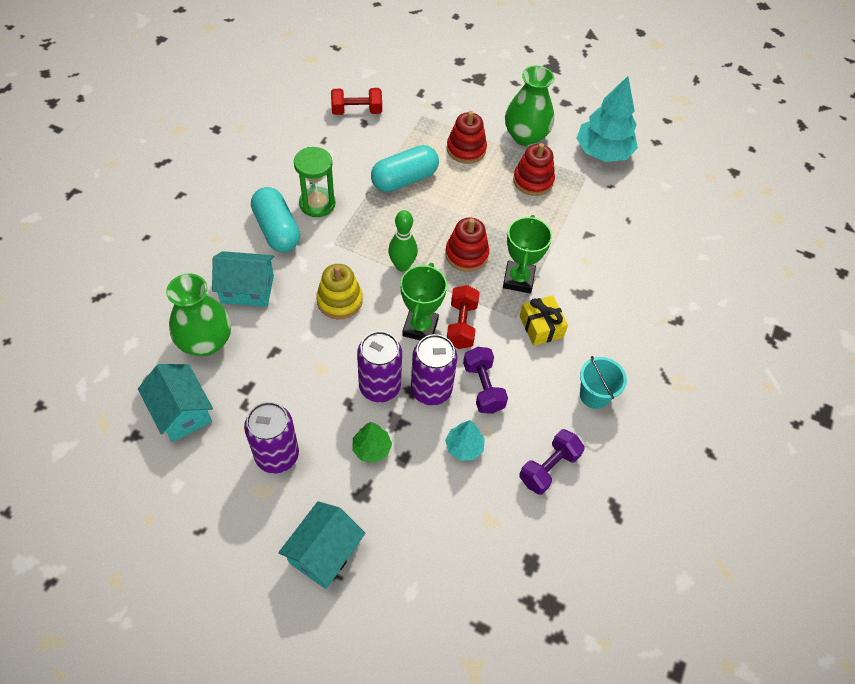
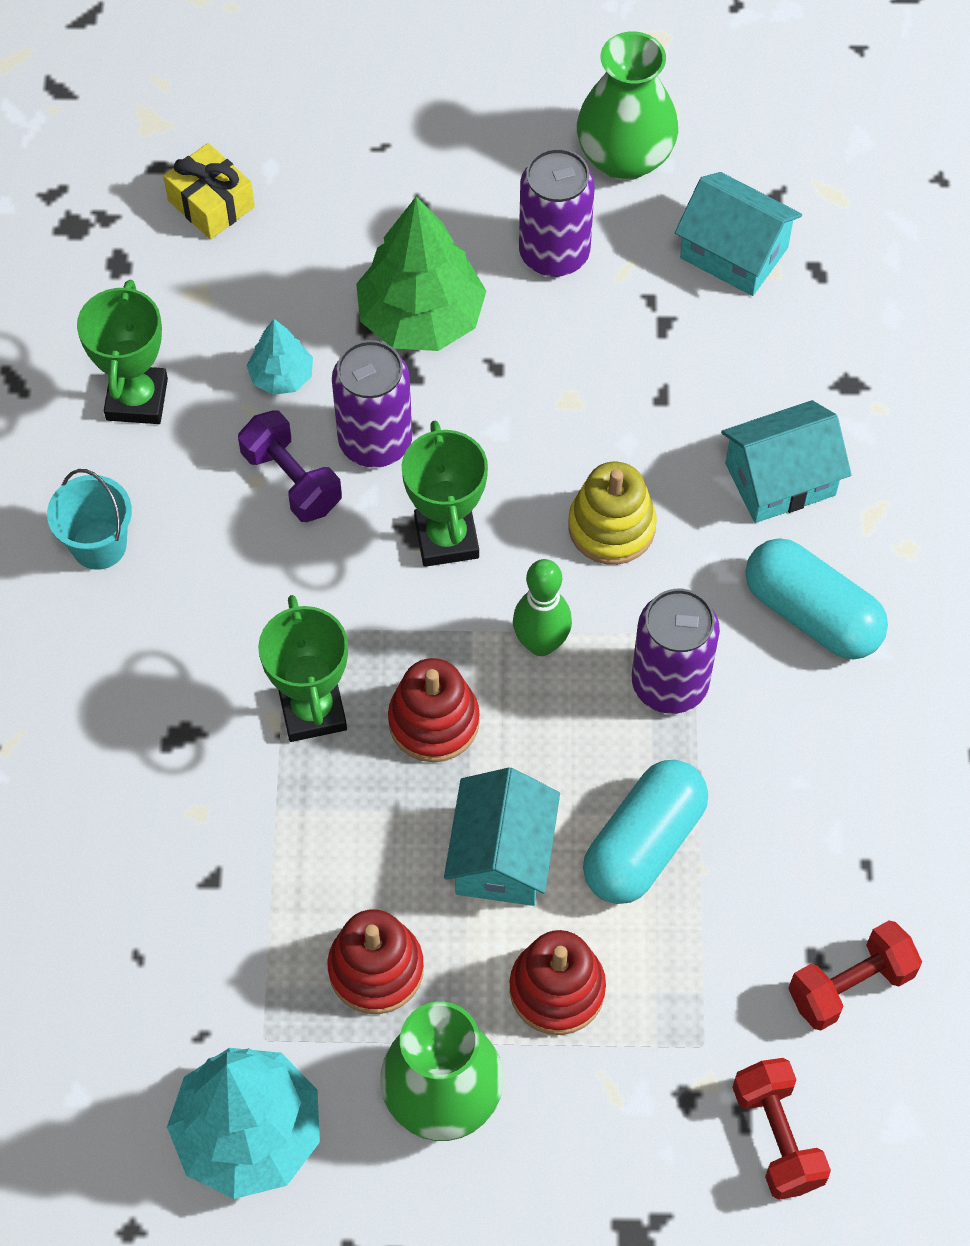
camera: 160 degrees right, 5 degrees up
(206, 342) = (779, 365): green vase -> green vase (624, 158)
(317, 204) = (777, 704): green hourglass -> none
(324, 552) = (412, 166): turquoise house -> turquoise house (502, 855)
(371, 448) = (421, 318): green tree -> green tree, size x1.97
(379, 387) = (460, 412): purple can -> purple can (669, 683)
(461, 325) = (377, 574): red dumbbell -> red dumbbell (777, 1137)
(541, 326) = (234, 632): yellow gift -> yellow gift (211, 203)
(549, 468) = (137, 399): purple dumbbell -> green trophy

